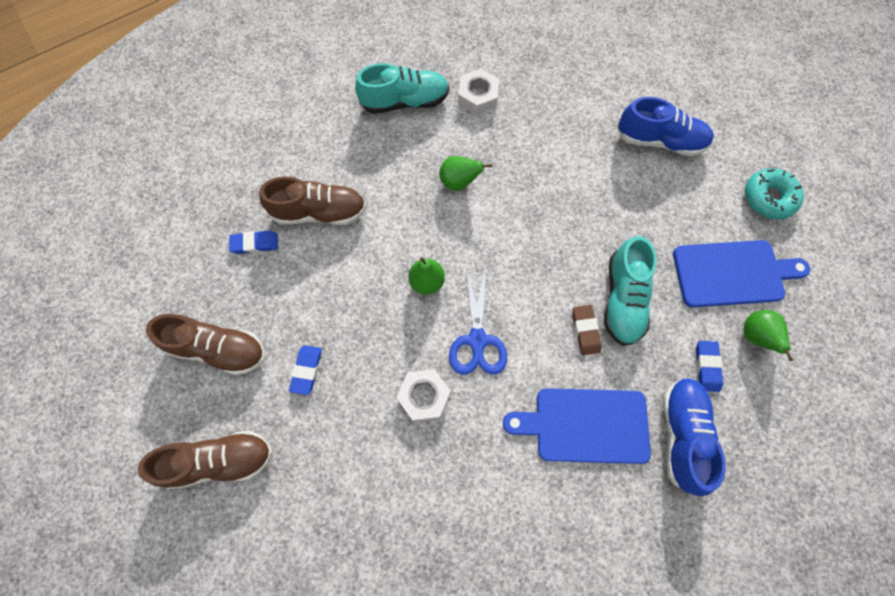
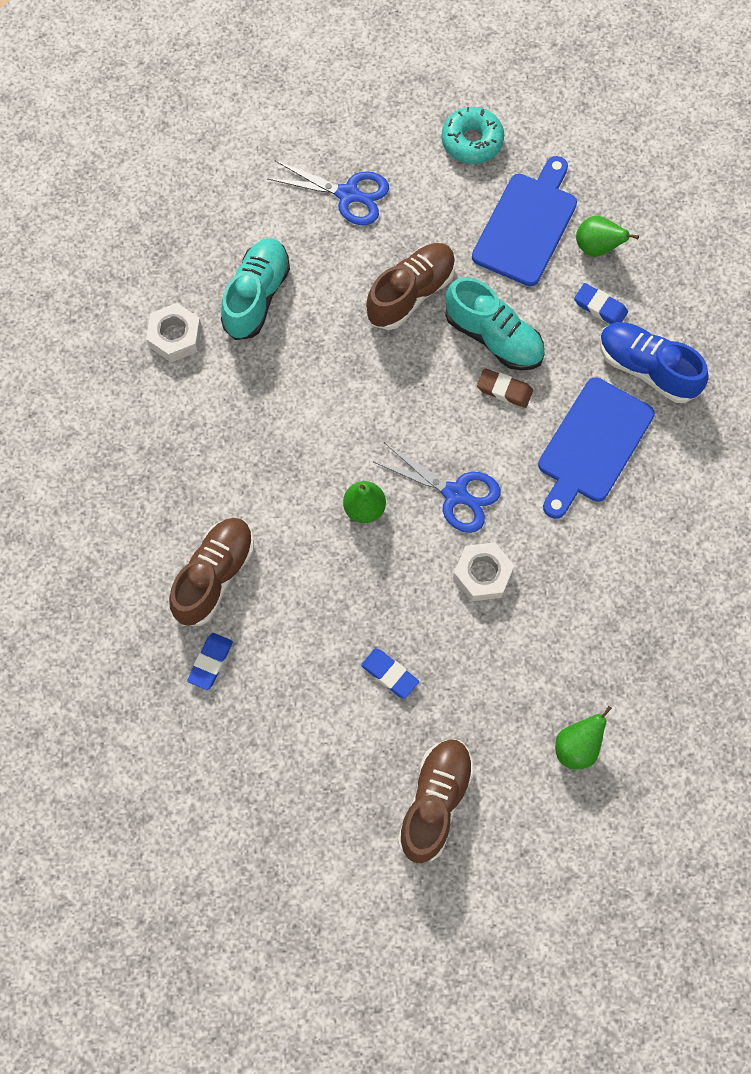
camera: 60 degrees left, 0 degrees up
(219, 349) = (313, 753): brown shoe -> brown shoe (411, 293)
(405, 101) = (130, 415): turquoise shoe -> turquoise shoe (256, 296)
(459, 182) = (270, 415): green pear -> green pear (577, 747)
(660, 141) = (348, 194): blue shoe -> blue scissors

